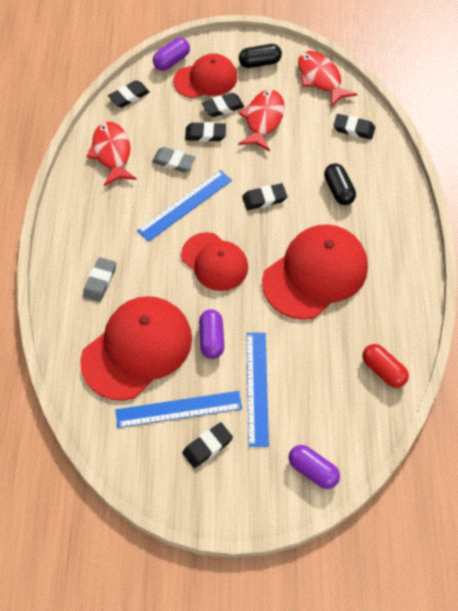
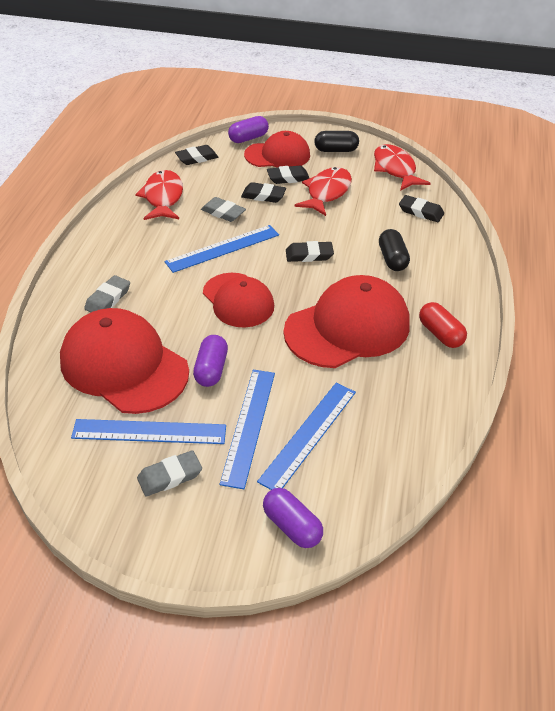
camera: 10 degrees right, 15 degrees down
(137, 349) = (124, 366): red cap -> red cap turned 105 degrees counterclockwise
(207, 446) = (170, 476): black eraser -> grey eraser
(307, 387) = (308, 435): none -> blue ruler
(383, 370) = (406, 433): red capsule -> red capsule (440, 334)

